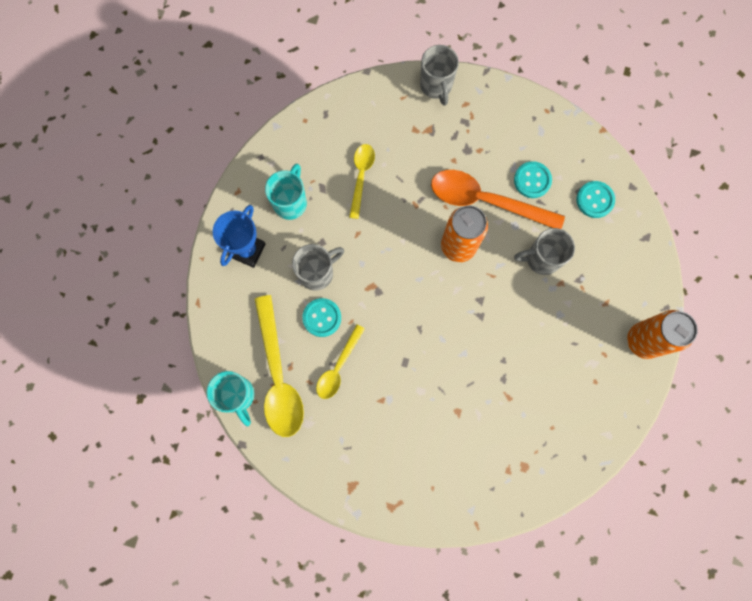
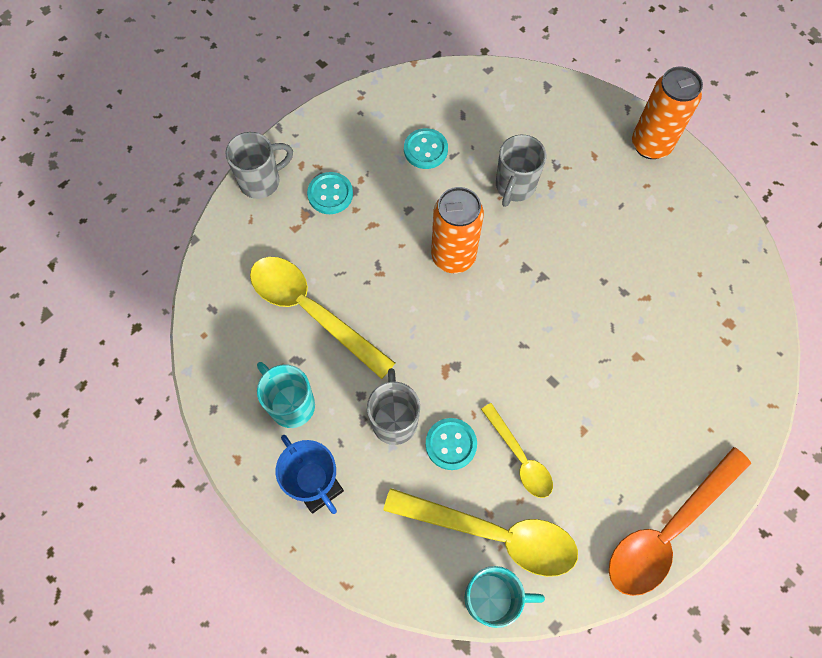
camera: 60 degrees left, 10 degrees down
(361, 177) = (311, 311): yellow spoon -> yellow spoon, size x1.75
(436, 86) = (261, 181): grey mug -> grey mug turned 45 degrees counterclockwise
(486, 201) = (420, 203): orange spoon -> orange spoon (668, 530)
(595, 200) = (481, 107): turquoise button -> turquoise button (330, 194)

